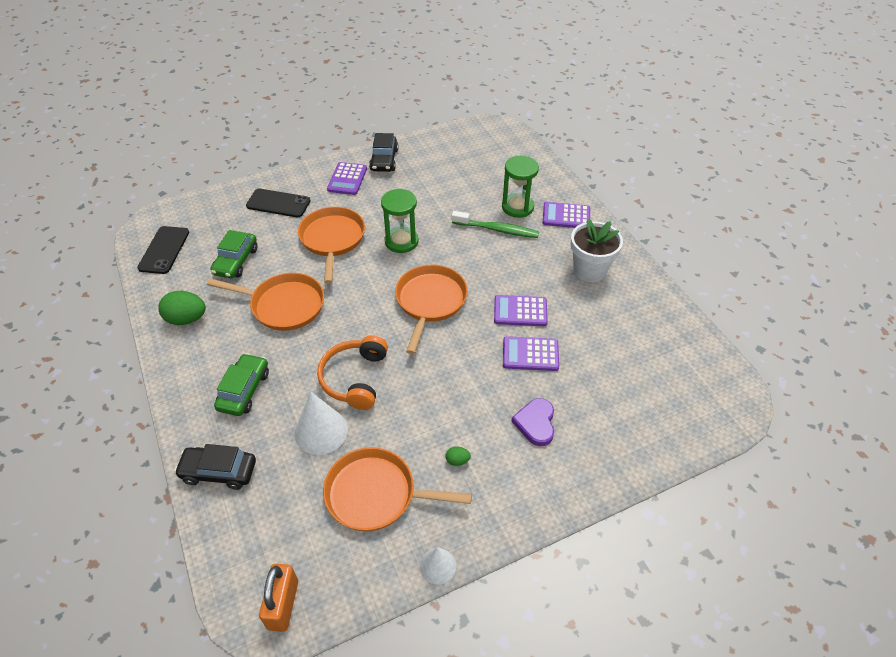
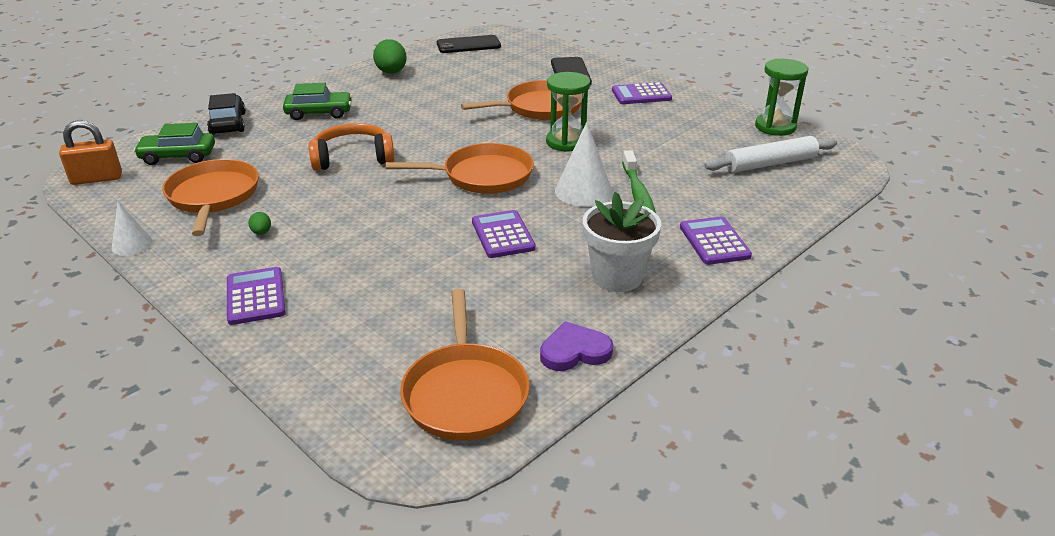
camera: 70 degrees right, 15 degrees down
(236, 261) = (475, 74): green car -> green car (178, 156)
(284, 305) = (431, 106): orange pan -> orange pan (465, 393)
(321, 431) = (282, 155): white cone -> white cone (583, 191)
(384, 160) = (695, 106): black car -> none
(485, 159) = (770, 164): none -> white rolling pin
(517, 207) = (696, 202): green hourglass -> green hourglass (775, 127)
(530, 354) = (434, 253): purple calculator -> purple calculator (255, 297)
(535, 423) = (326, 274): purple heart -> purple heart (574, 351)

